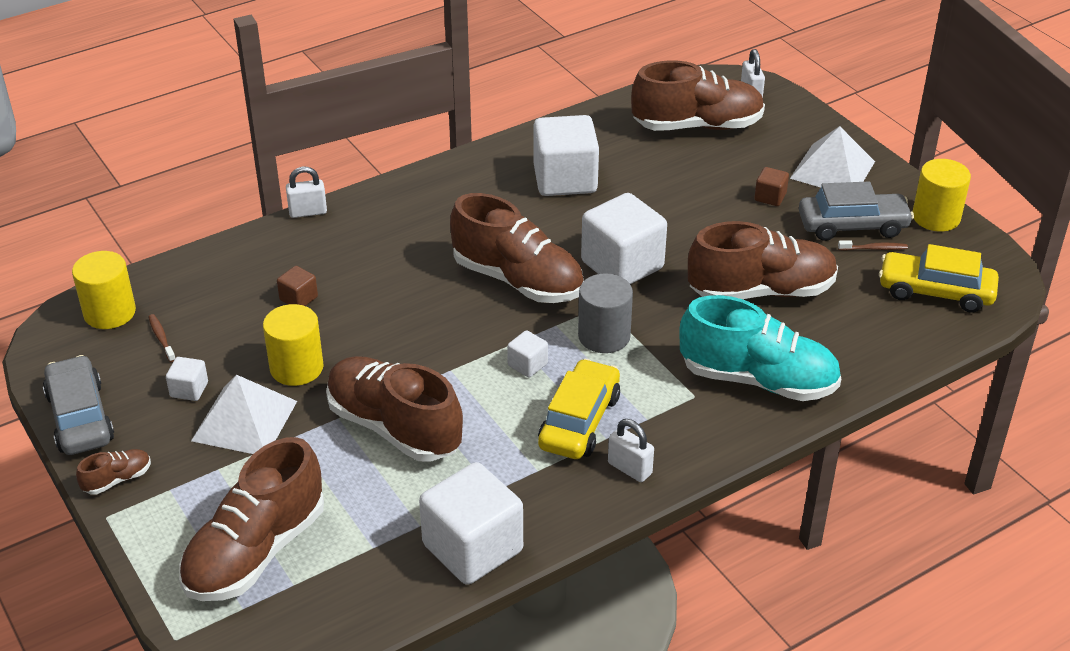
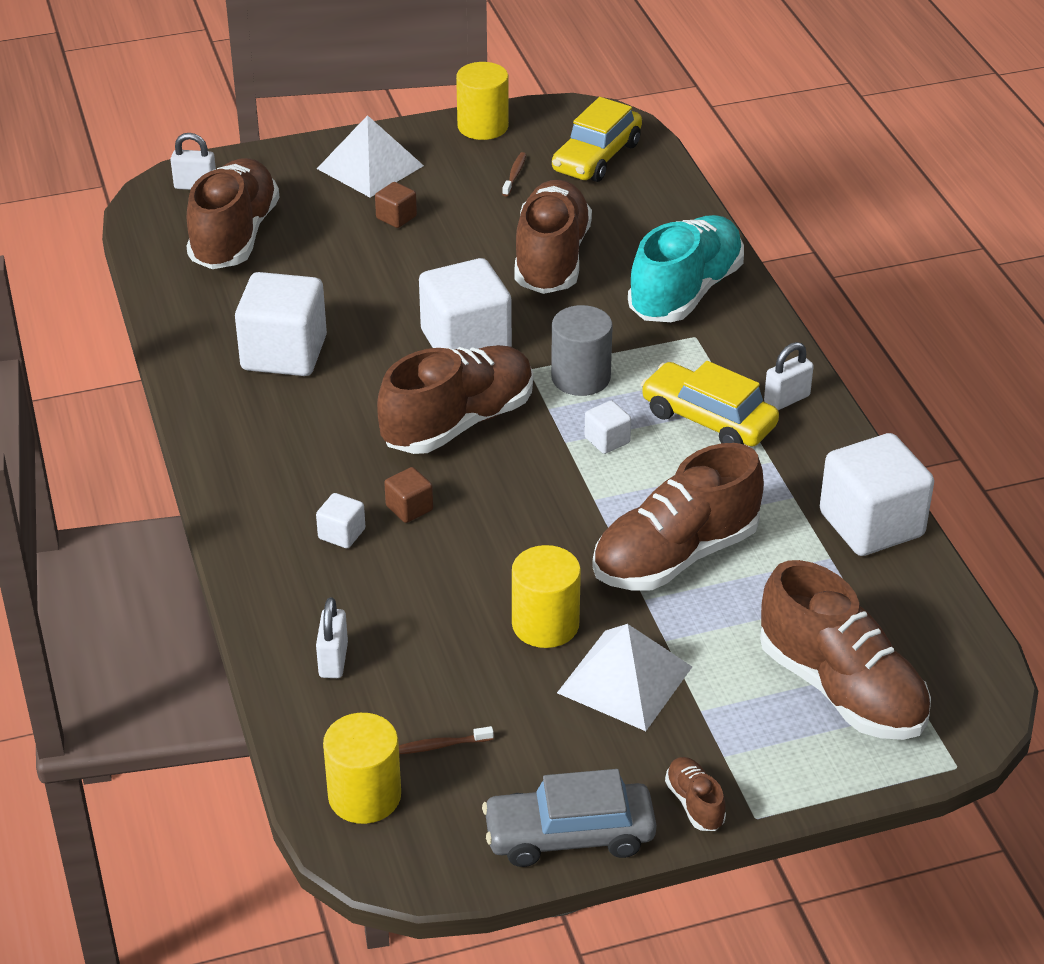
camera: 75 degrees left, 0 degrees up
(189, 390) = (551, 725): white cube -> white cube (341, 534)
(298, 298) = (413, 609): brown cube -> brown cube (409, 508)
(308, 212) = (235, 580): white padlock -> white padlock (333, 660)
(852, 226) = (472, 178): grey car -> none

